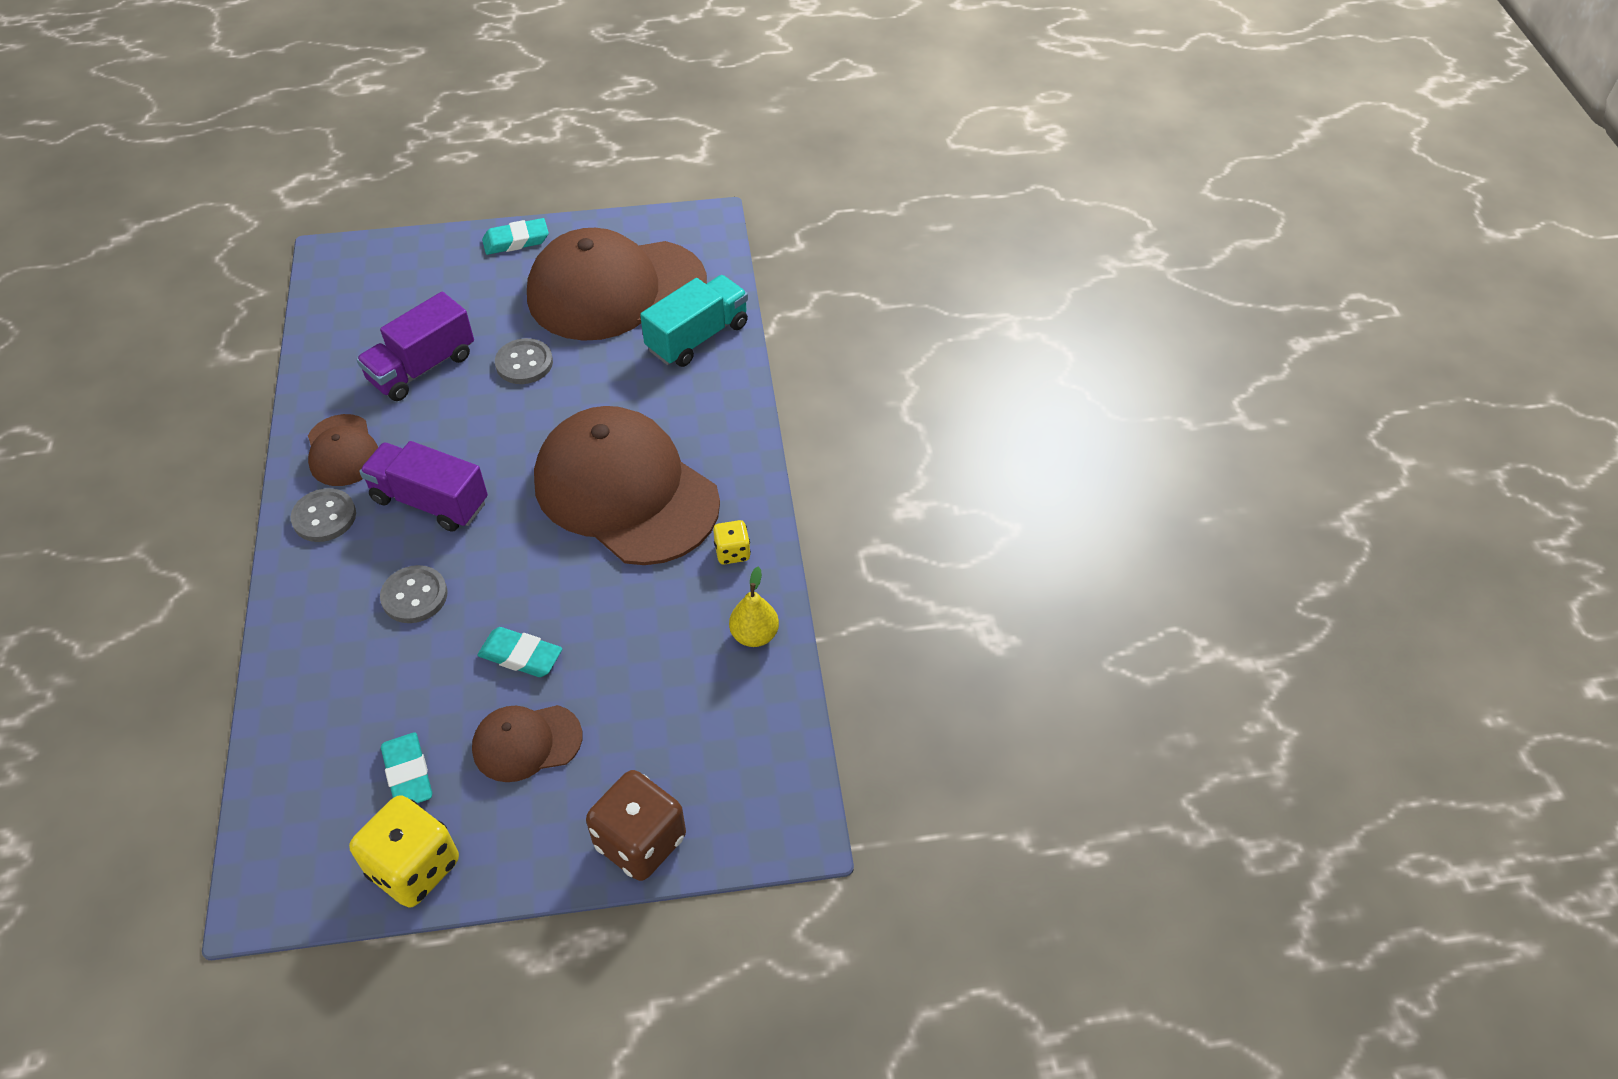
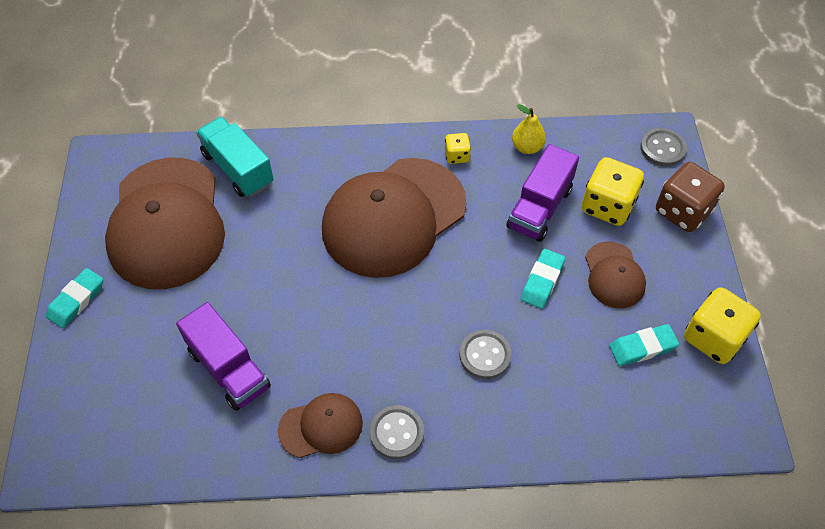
camera: 85 degrees left, 5 degrees up
(430, 501) = (388, 351): purple truck -> purple truck (539, 208)
(516, 241) = (76, 300): turquoise eraser -> turquoise eraser turned 45 degrees clockwise
(524, 363) = (241, 288): grey button -> grey button (662, 148)
(648, 737) = (607, 206): none -> yellow dice

